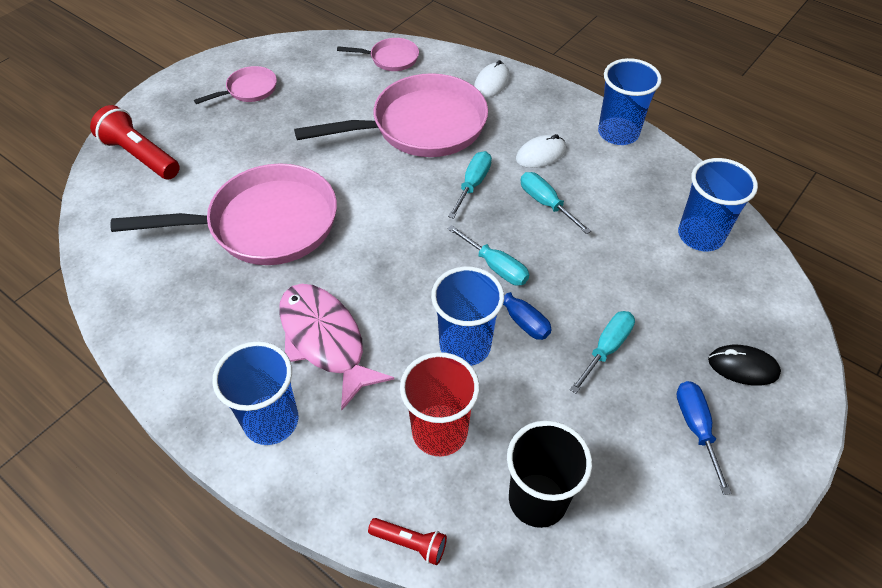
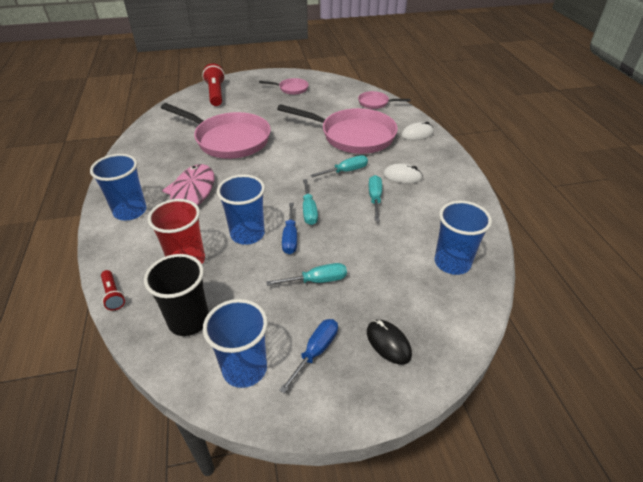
camera: 40 degrees right, 10 degrees down
(391, 59) = (375, 103): pink pan -> pink pan turned 150 degrees clockwise
(618, 133) = (465, 188): blue cup -> blue cup (244, 369)

